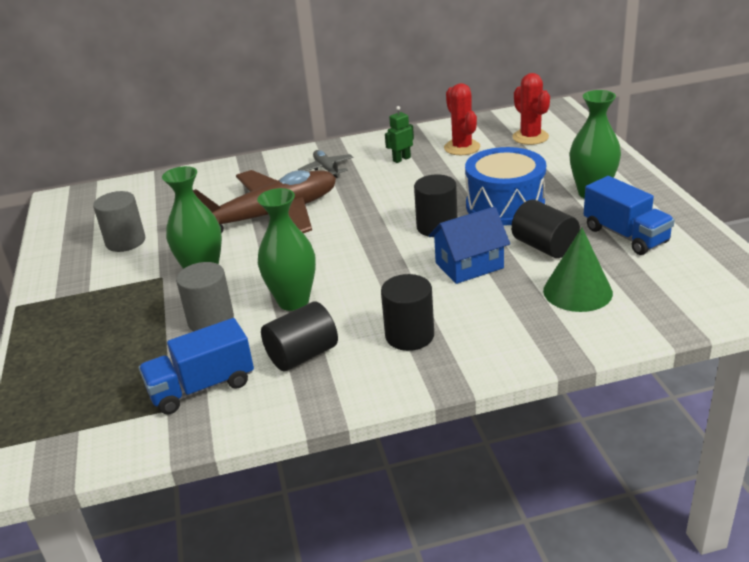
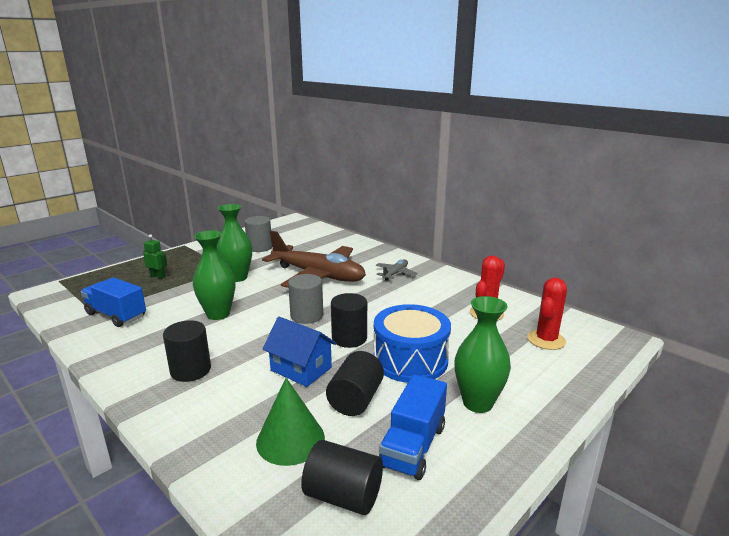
camera: 55 degrees right, 10 degrees down
(211, 320) = (187, 296): grey cylinder -> grey cylinder (307, 316)
(302, 355) = (156, 336): black cylinder -> black cylinder (343, 496)
(401, 159) = (439, 295): green robot -> green robot (158, 276)

